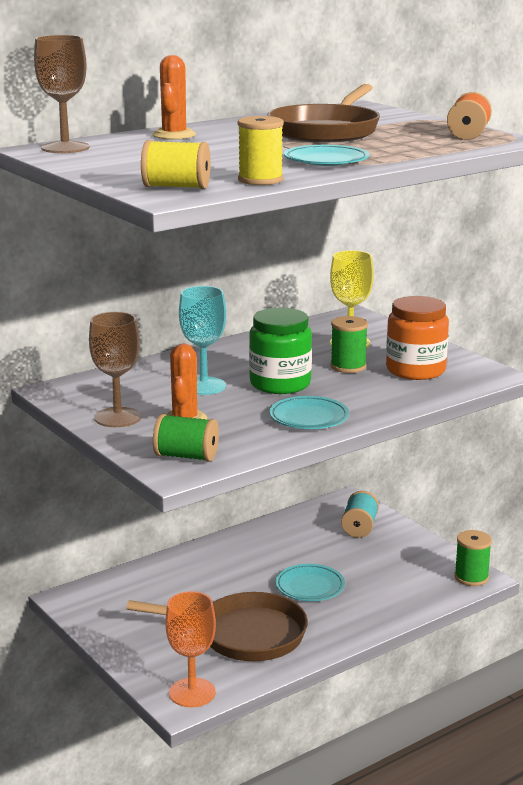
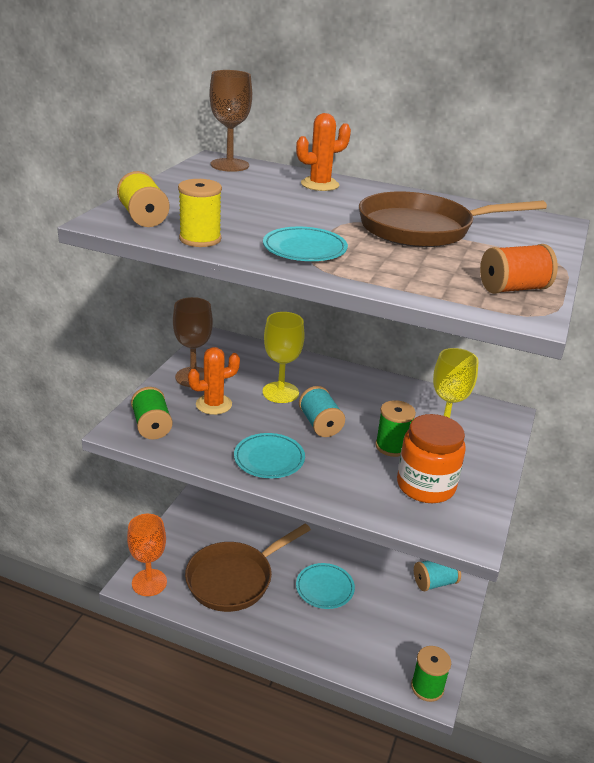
camera: 55 degrees right, 10 degrees up
(203, 386) = (280, 392): turquoise goblet -> yellow goblet
(244, 635) = (234, 579): brown pan -> brown pan turned 75 degrees clockwise
(280, 384) = (320, 424): green jar -> turquoise spool

